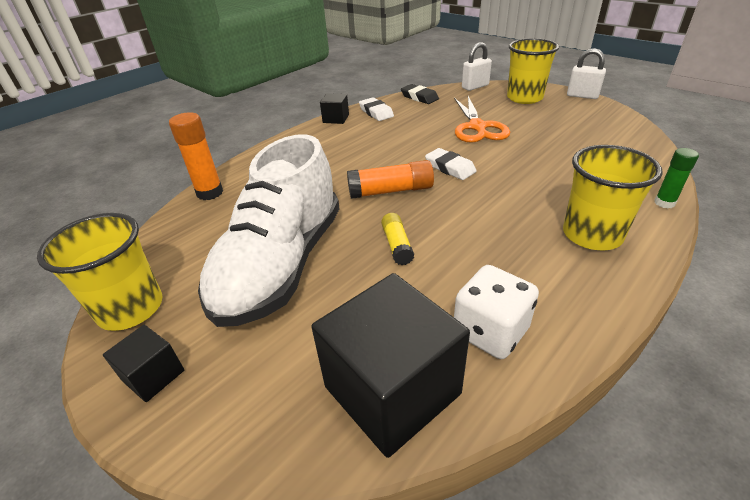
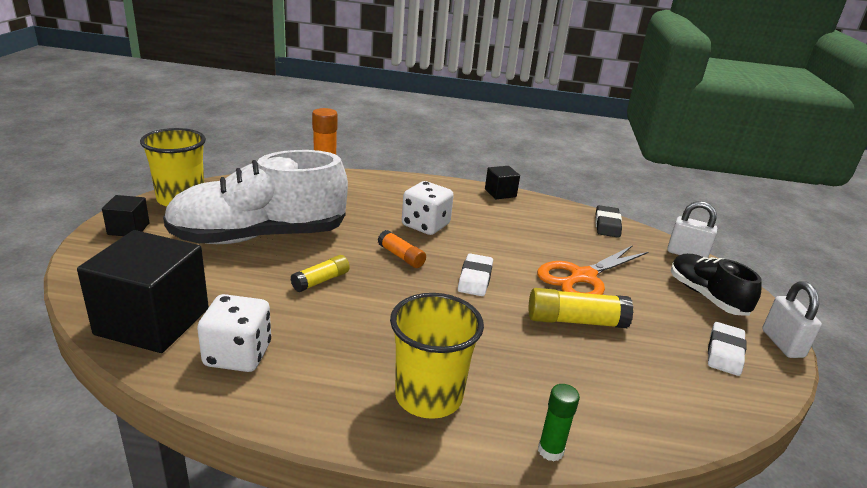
camera: 50 degrees right, 10 degrees down
(352, 165) = (425, 225): none -> white dice
(376, 112) = (539, 210): white eraser -> white eraser (724, 352)
(391, 191) = (401, 256): orange glue stick -> orange glue stick, size x0.63
(524, 98) = (706, 296): yellow cup -> black shoe
(527, 147) = (575, 321): none -> yellow glue stick

